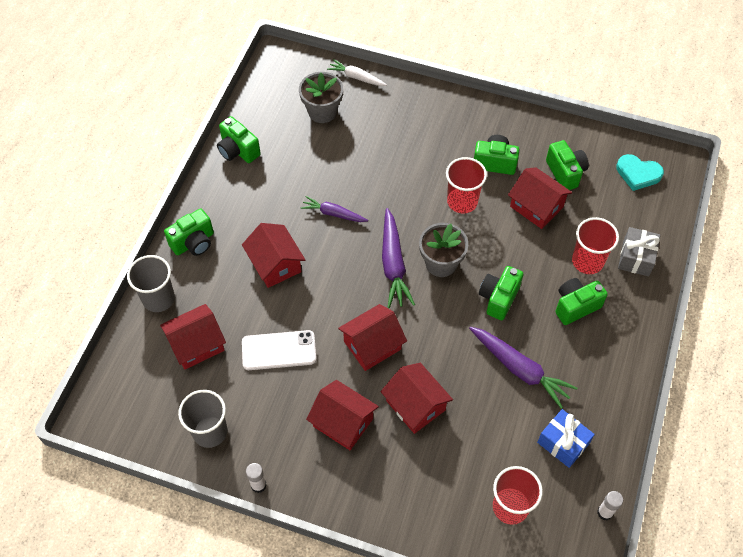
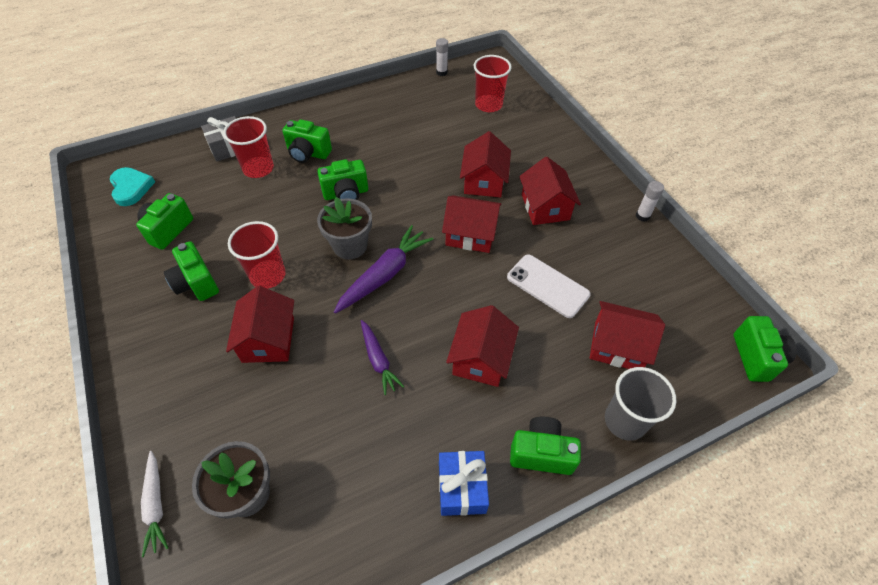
camera: 135 degrees left, 5 degrees down
(210, 431) = (655, 272): grey cup -> none
(238, 150) = (388, 533): green camera -> green camera (756, 357)
(520, 369) = (392, 151): purple carrot -> none
(536, 206) = (227, 225): red house -> red house (268, 339)
(563, 443) = (420, 107): blue gift -> blue gift (462, 488)

